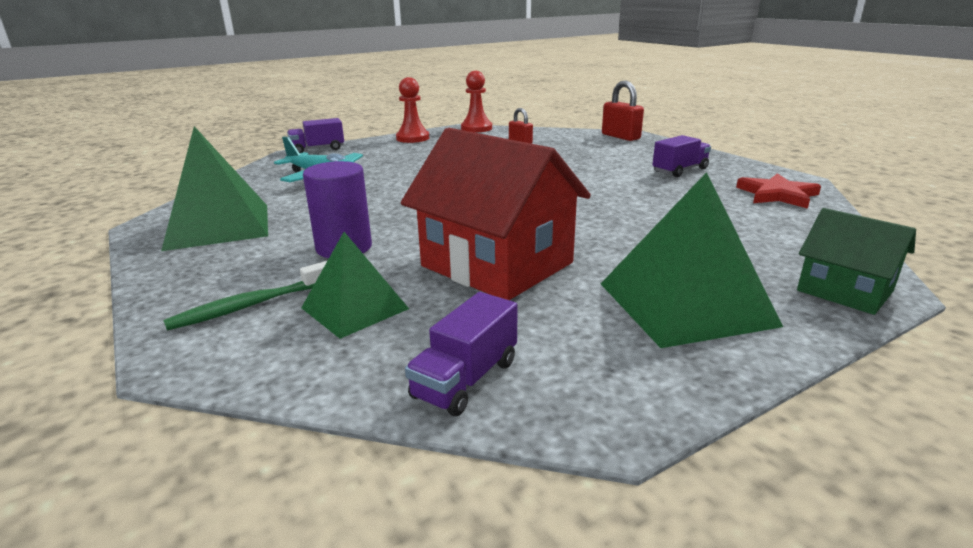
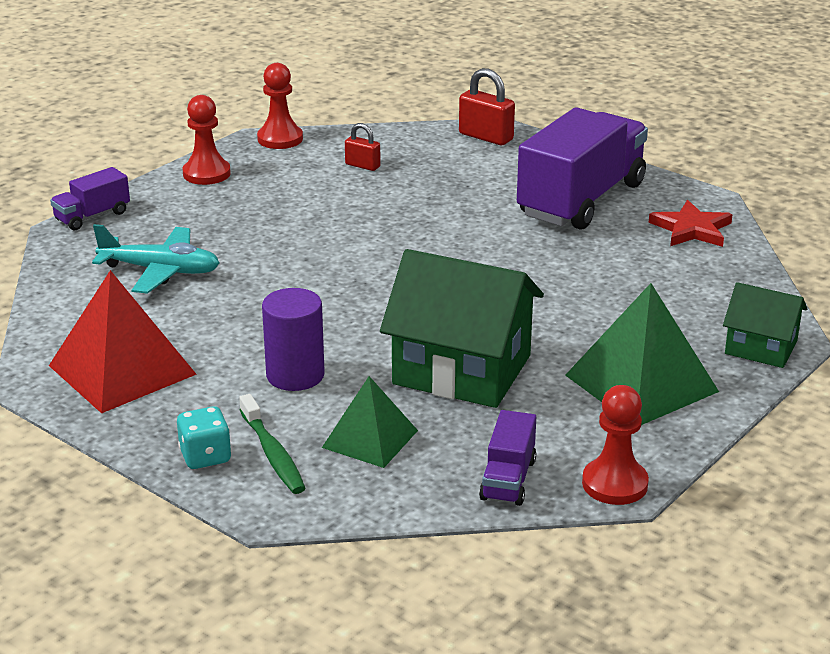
camera: 20 degrees left, 5 degrees up
(191, 297) = (205, 456): none -> turquoise dice
(219, 226) = (122, 369): green pyramid -> red pyramid
(250, 305) = (273, 454): green toothbrush -> green toothbrush turned 60 degrees counterclockwise
(497, 264) = (462, 370): red house -> green house
(602, 414) = (614, 484): none -> red pawn
(680, 170) = (581, 200): purple truck -> purple truck, size x2.19

